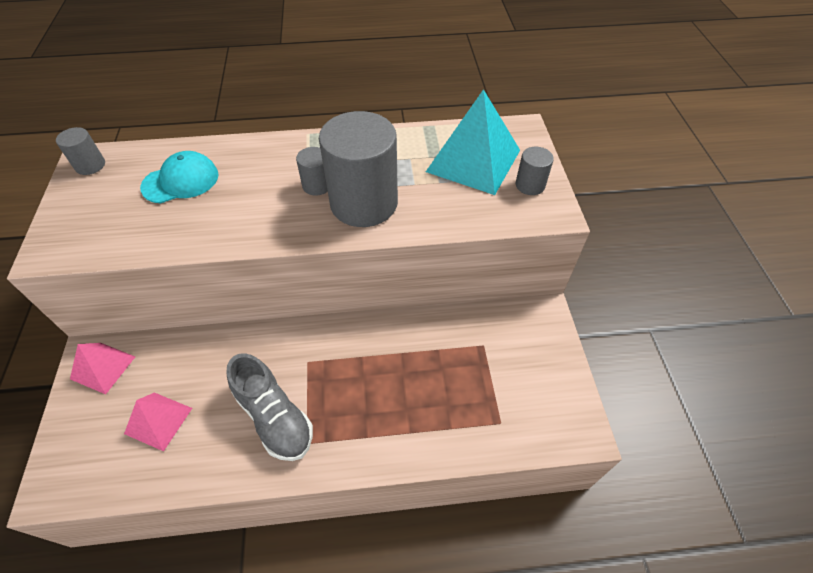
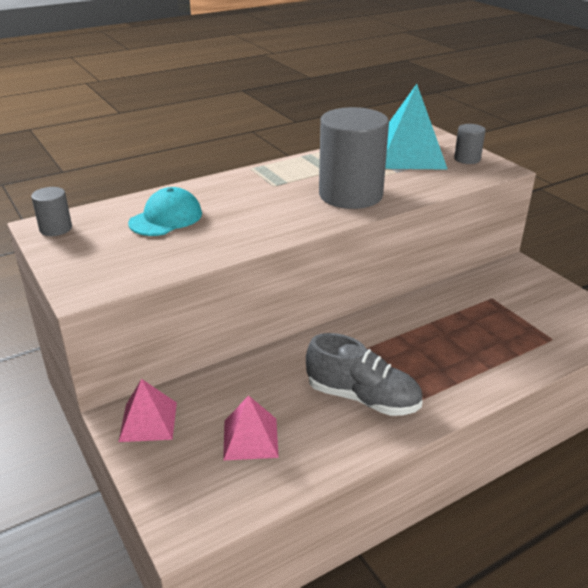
camera: 25 degrees left, 20 degrees down
(317, 185) = (298, 194): grey cylinder -> none

